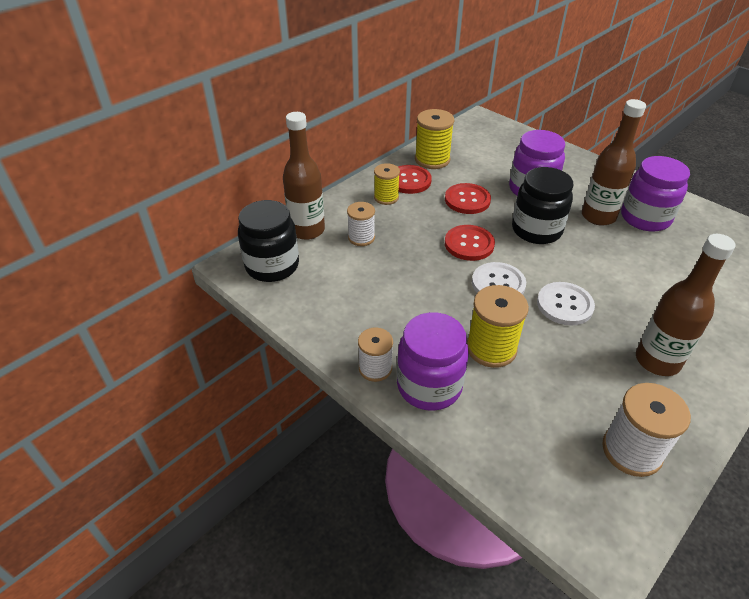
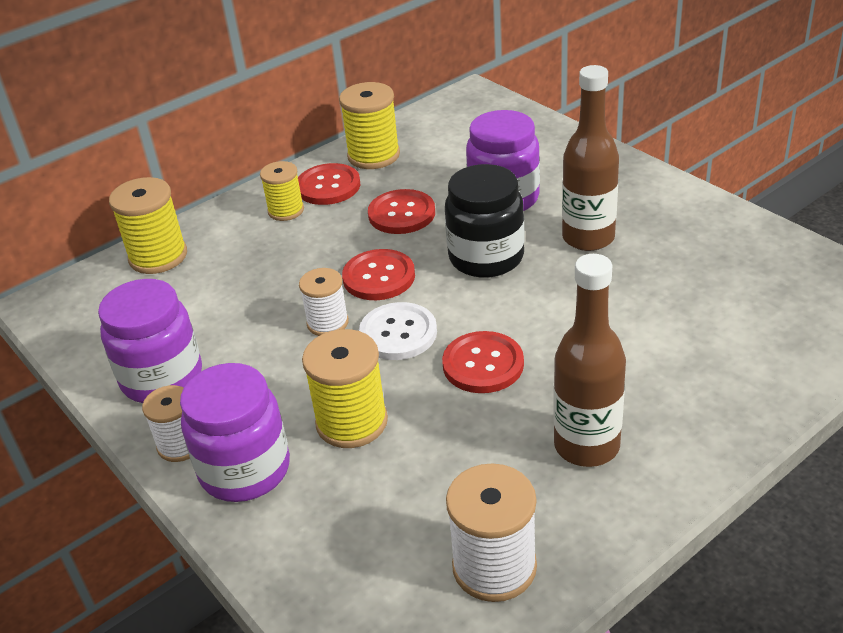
camera: 10 degrees right, 5 degrees down
(272, 266) = (93, 305): black jar -> none
(307, 230) = (158, 256): brown bottle -> yellow spool
(361, 238) = (229, 267): white spool -> white spool (327, 323)
(564, 305) = (483, 364): white button -> red button
(645, 218) = (659, 240): purple jar -> purple jar (162, 378)

